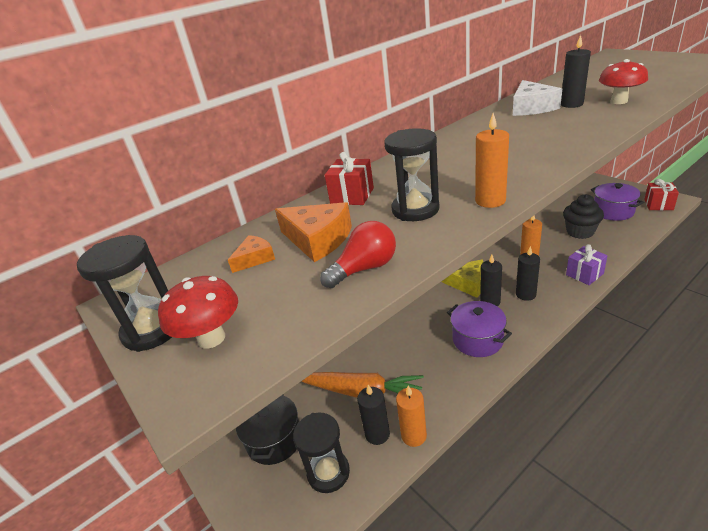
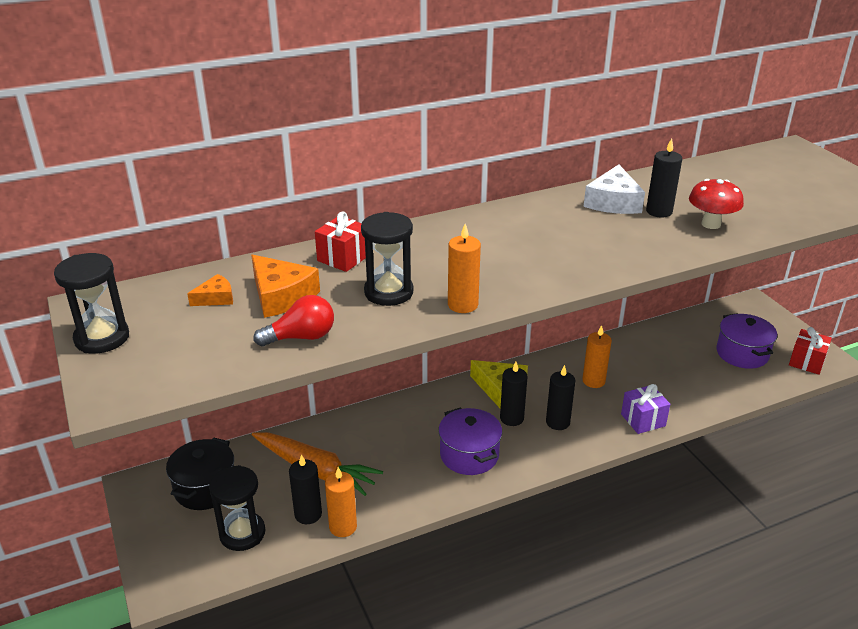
camera: 10 degrees right, 0 degrees up
(211, 338) = (144, 359): red mushroom -> none
(580, 232) = (679, 367): black cupcake -> none

